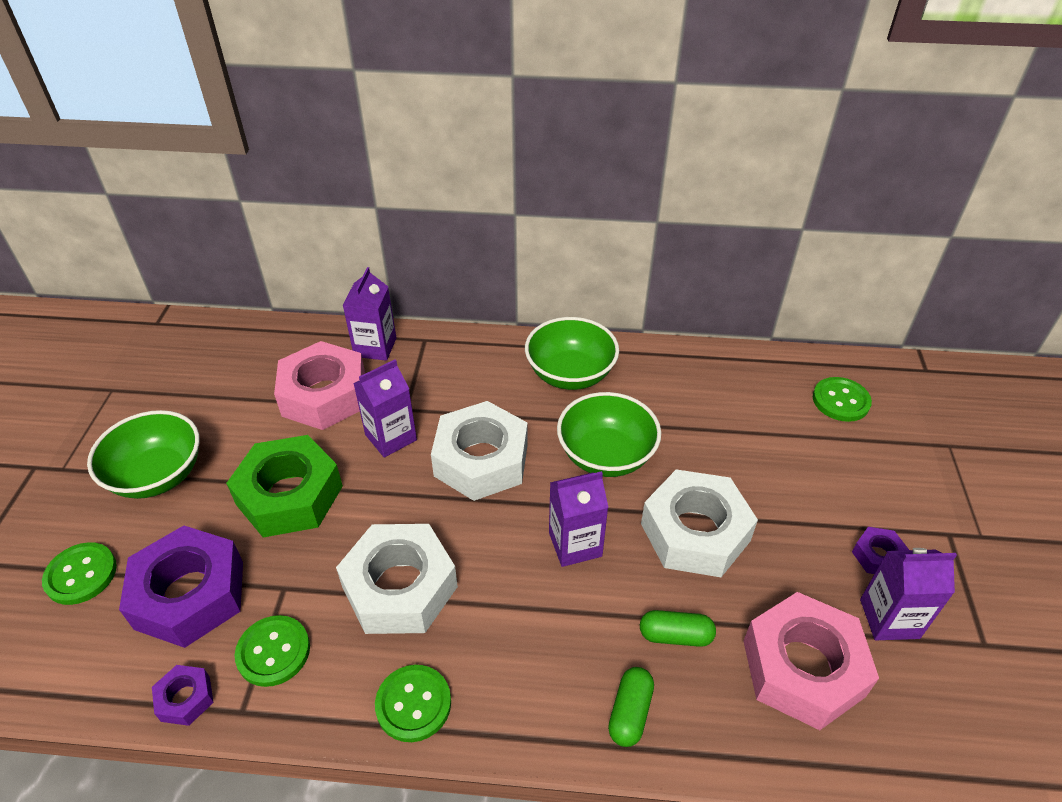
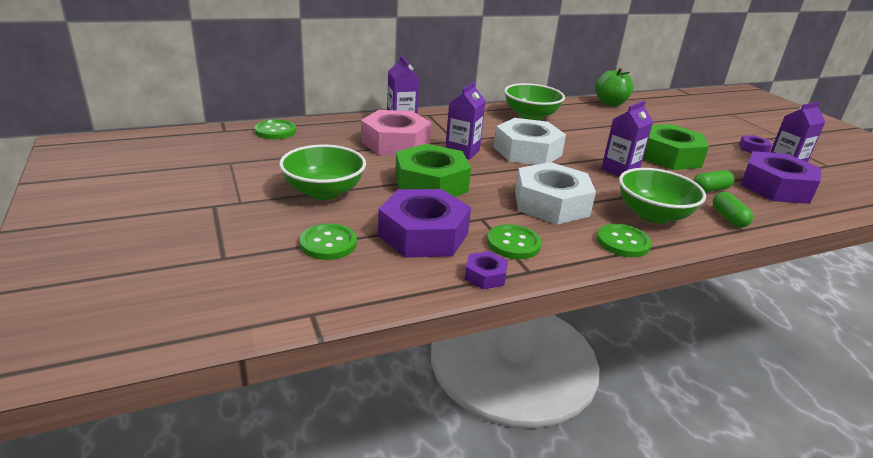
camera: 30 degrees left, 15 degrees down
(606, 455) = (590, 139): green bowl -> green bowl (653, 215)
(695, 532) = (669, 156): white nut -> green nut
(738, 368) = (610, 103): none -> green apple
(803, 668) = (775, 187): pink nut -> purple nut
(840, 401) = (669, 107): green button -> green button (275, 131)

